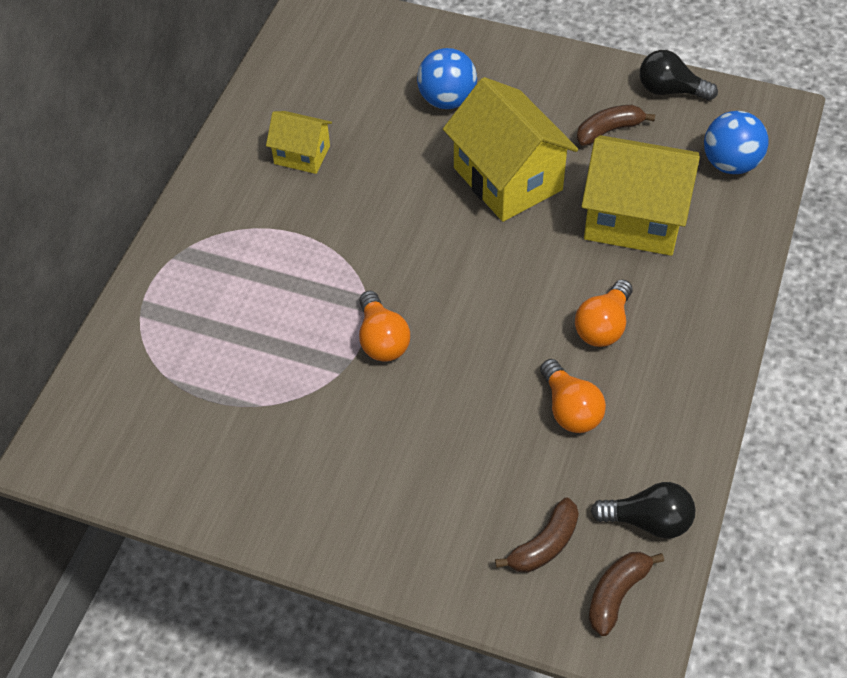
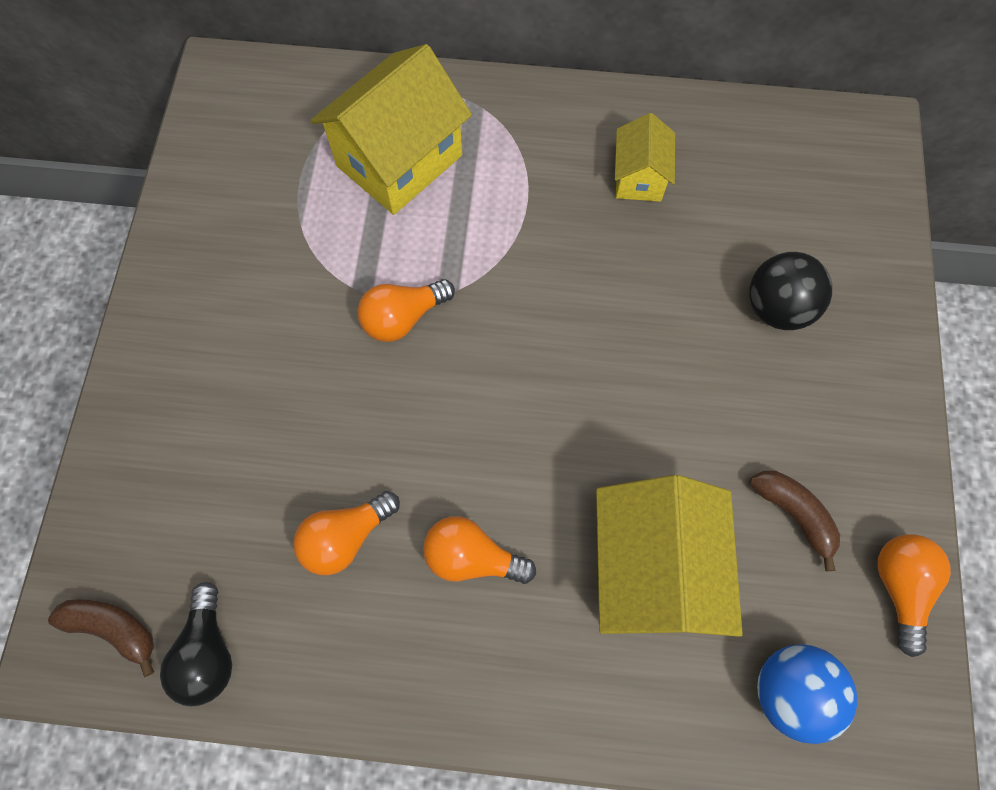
camera: 75 degrees right, 15 degrees up
(447, 100) = (776, 308): blue ball -> black ball
(508, 179) = (671, 403): yellow house -> yellow house (399, 161)
(544, 545) = (167, 539): brown banana -> none
(670, 90) = (899, 587): black light bulb -> orange light bulb

